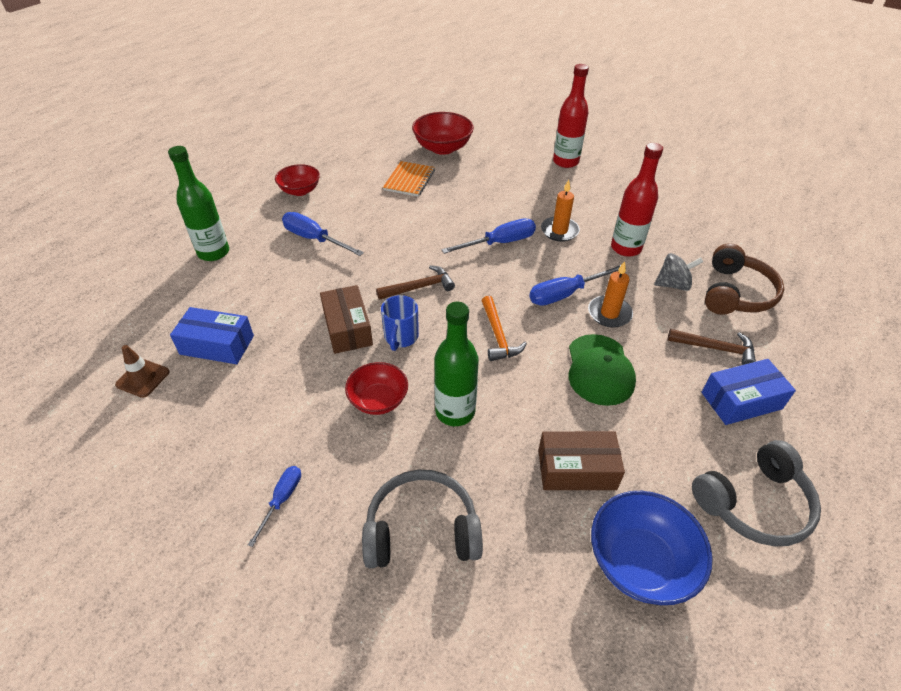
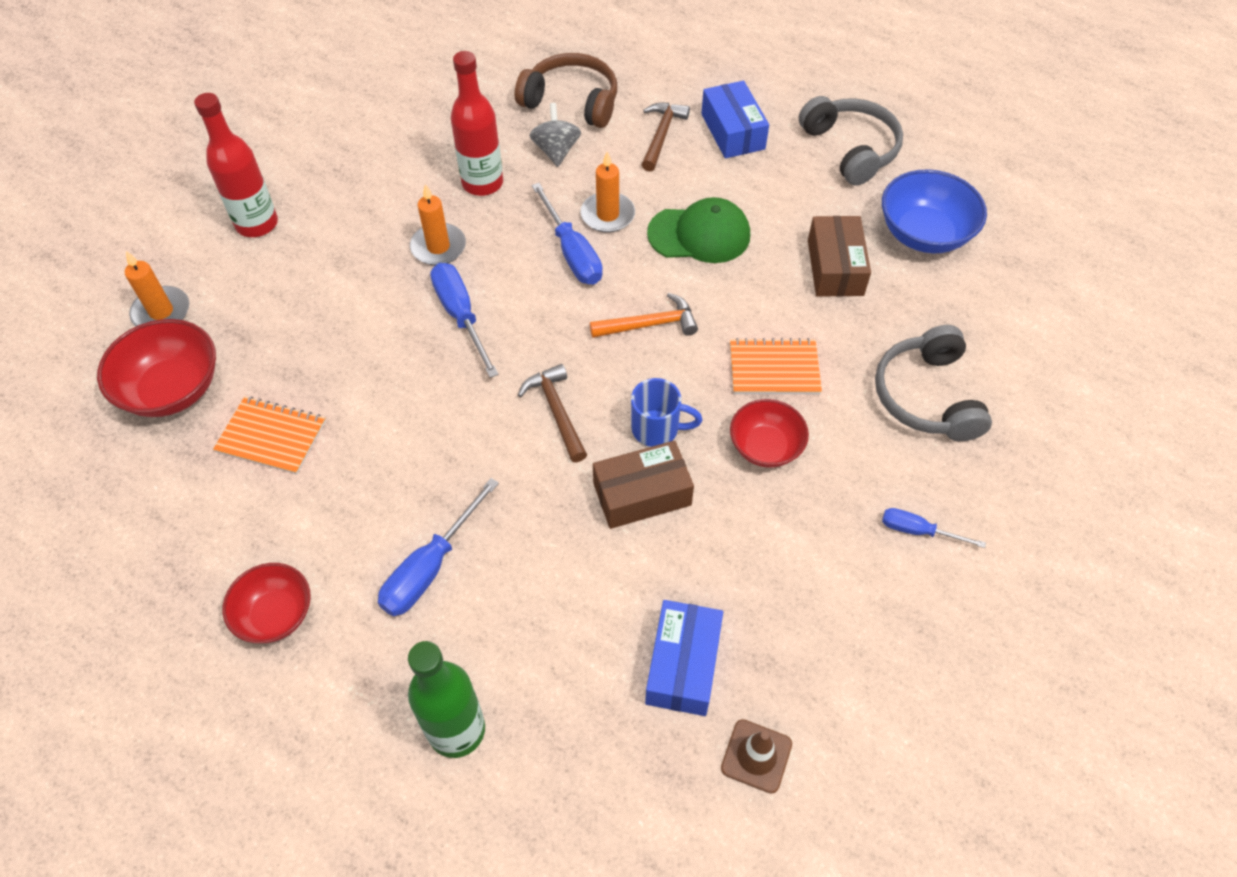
camera: 90 degrees left, 10 degrees up
(455, 412) = (774, 369): green bottle -> orange notebook
(495, 139) = (161, 312): none -> orange candle

